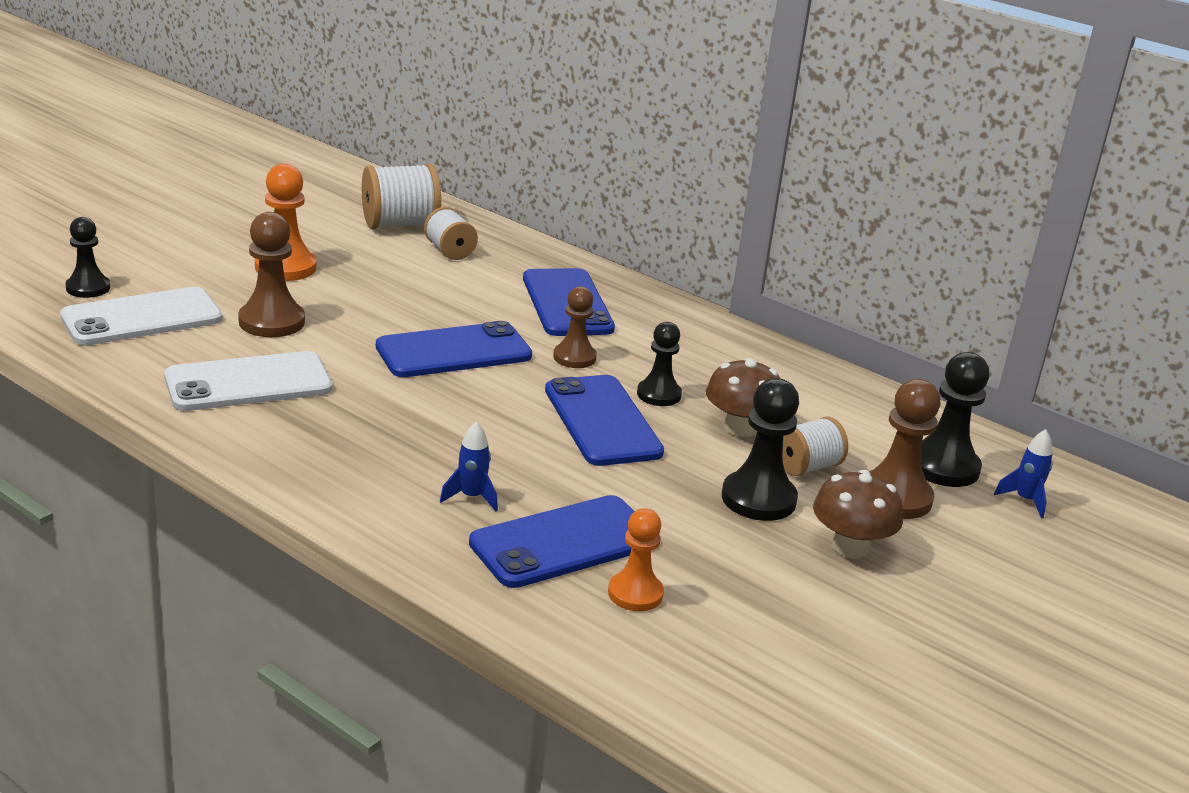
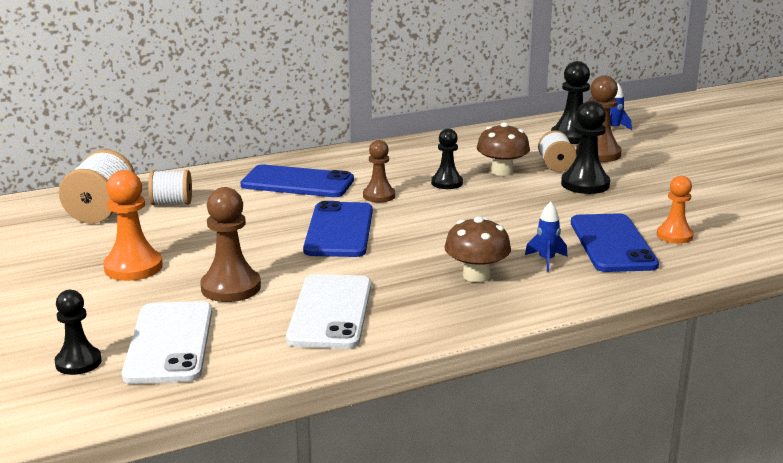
camera: 60 degrees left, 5 degrees down
(602, 421) = (470, 205): blue phone -> none
(850, 547) = (644, 175): brown mushroom -> brown mushroom (476, 276)

